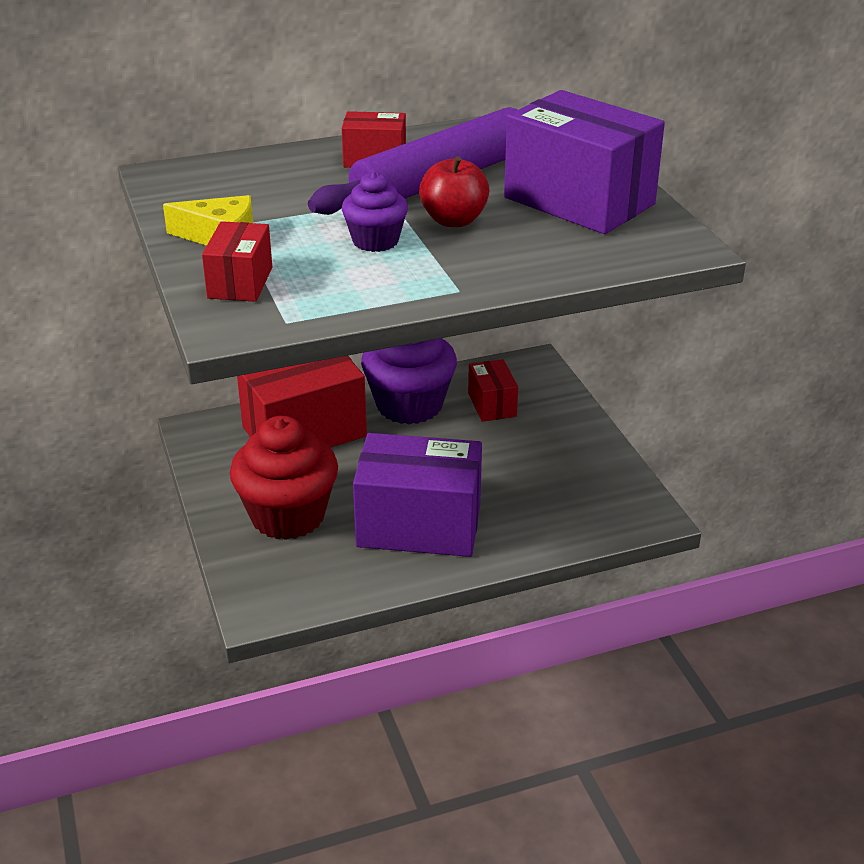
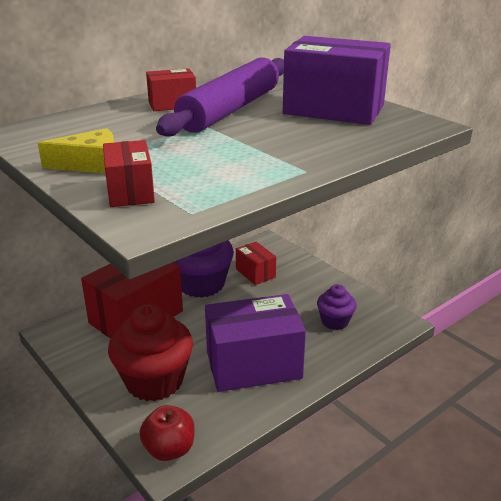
camera: 20 degrees left, 5 degrees down
(375, 241) = (215, 150): purple cupcake -> purple cupcake (335, 321)
(454, 220) = (261, 130): red apple -> red apple (169, 449)

